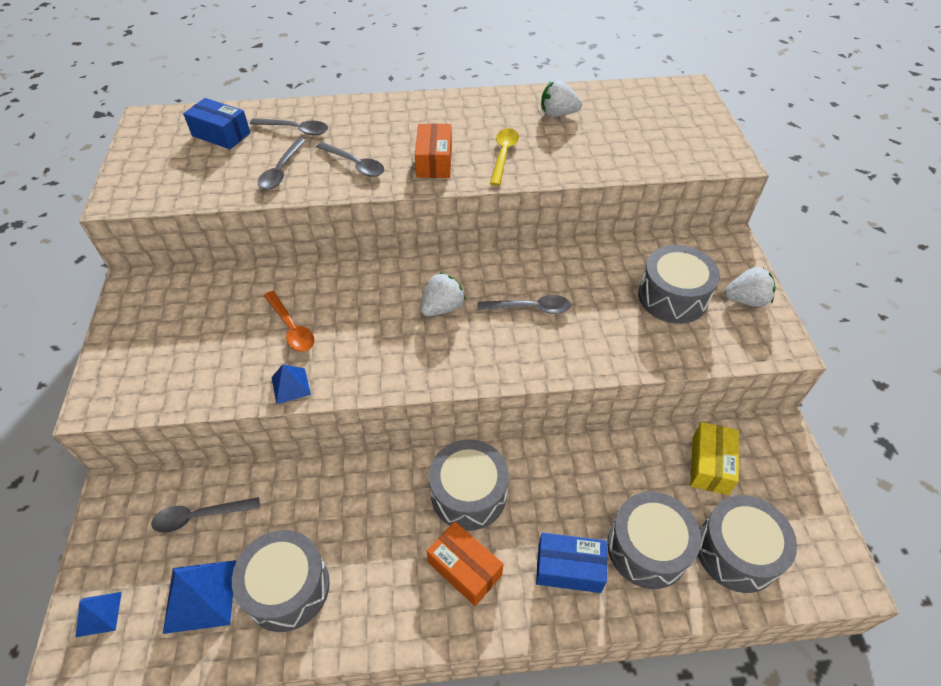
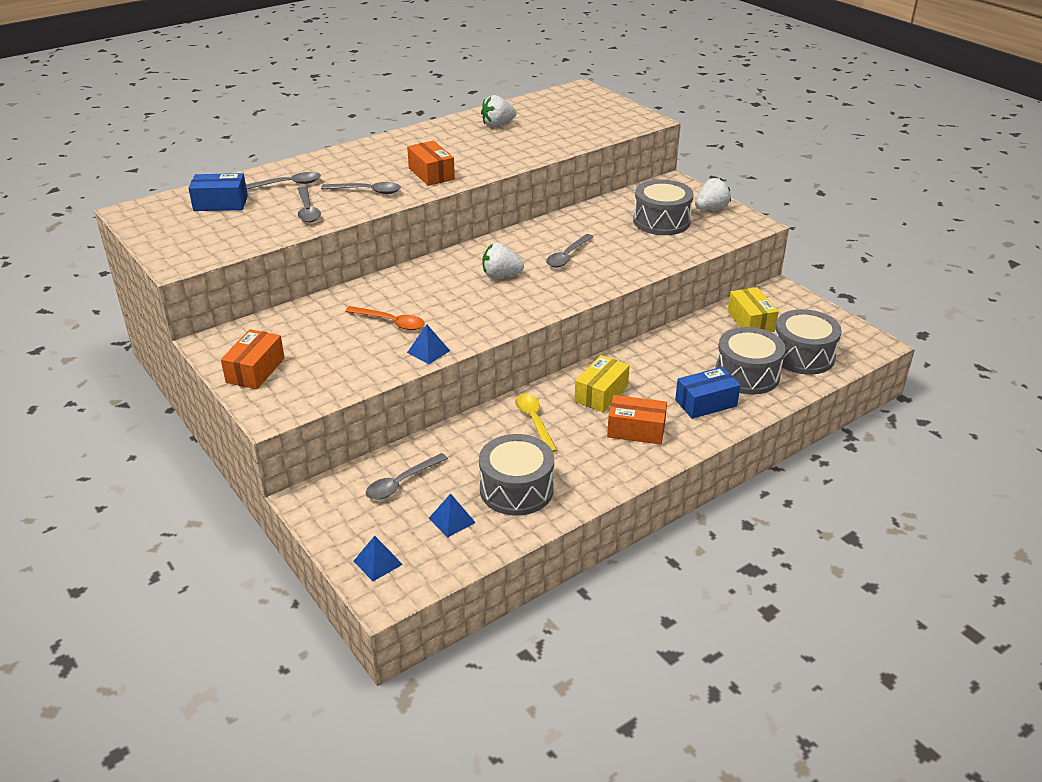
camera: 30 degrees left, 15 degrees down
(133, 338) = (255, 370): none -> orange box
(200, 595) = (452, 520): blue pyramid -> blue pyramid, size x0.58
(442, 308) = (501, 275): white strawberry -> white strawberry turned 105 degrees counterclockwise
(468, 494) = (601, 394): grey drum -> yellow box
(503, 155) = (482, 157): yellow spoon -> yellow spoon (534, 421)
(530, 308) = (567, 256): grey spoon -> grey spoon turned 150 degrees clockwise

